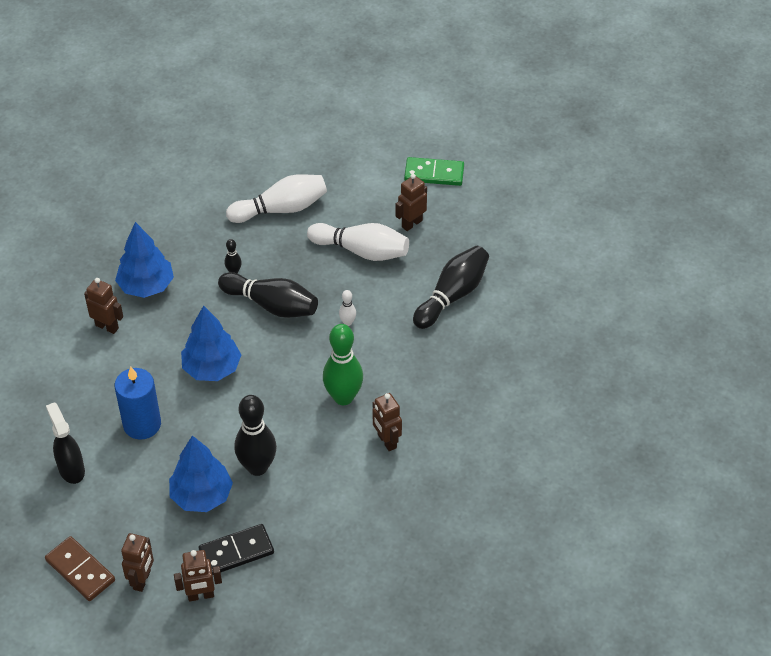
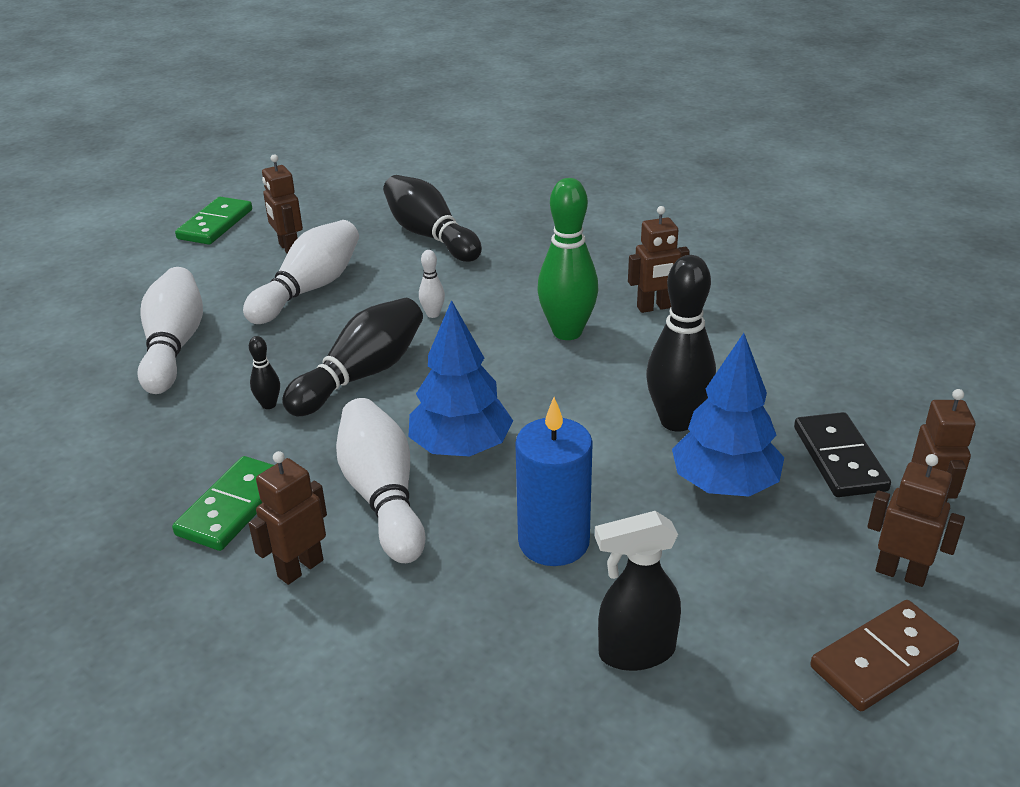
camera: 75 degrees left, 15 degrees down
(146, 286) = (233, 507): blue tree -> green domino
(165, 344) = (383, 496): none -> white bowling pin

